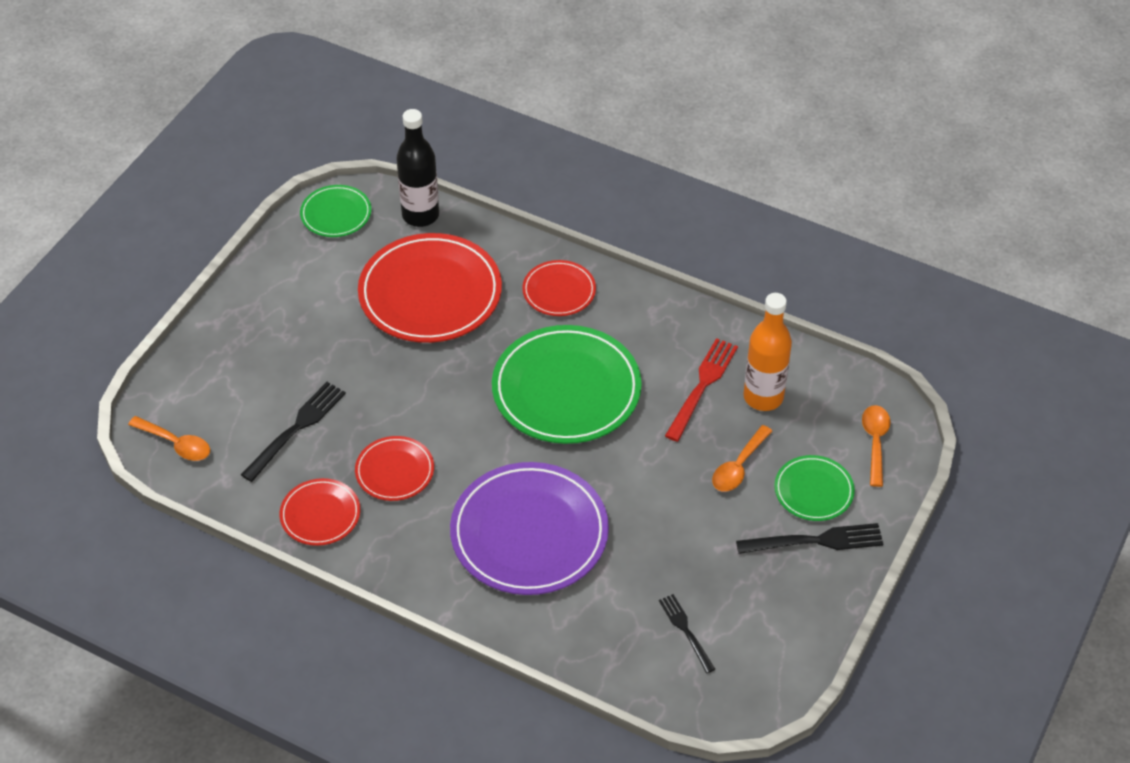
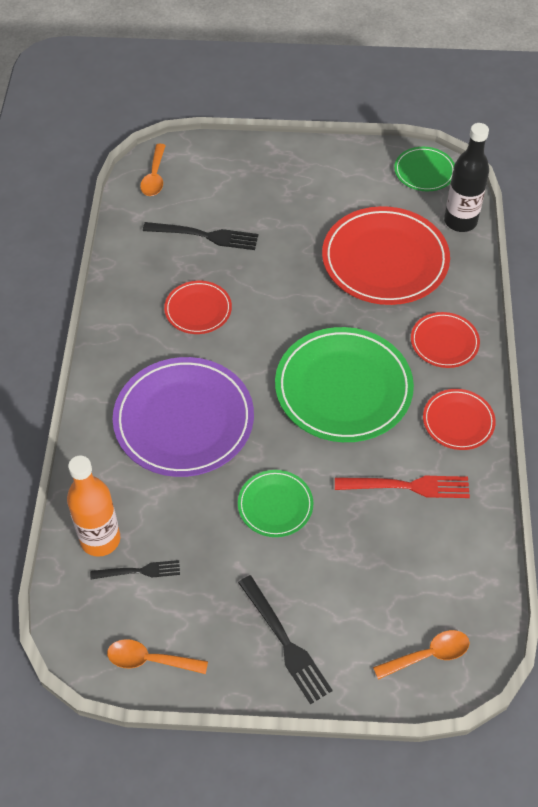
camera: 65 degrees right, 5 degrees up
(320, 514) = (134, 282): red plate -> red plate (458, 421)
(685, 630) = (139, 571): black fork -> black fork turned 45 degrees clockwise
(738, 467) = (334, 548): orange spoon -> orange spoon (149, 660)
(763, 397) = (424, 539): orange bottle -> orange bottle (100, 539)
(813, 491) = (341, 620): green plate -> green plate (275, 505)

